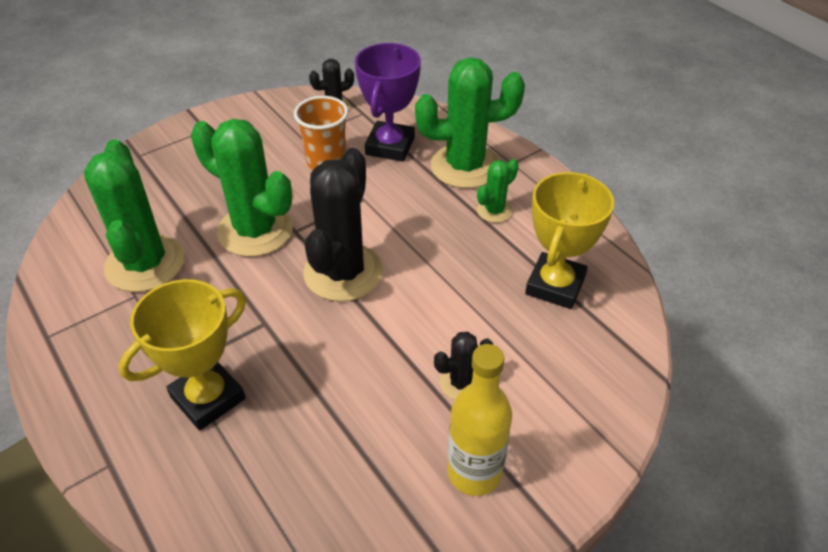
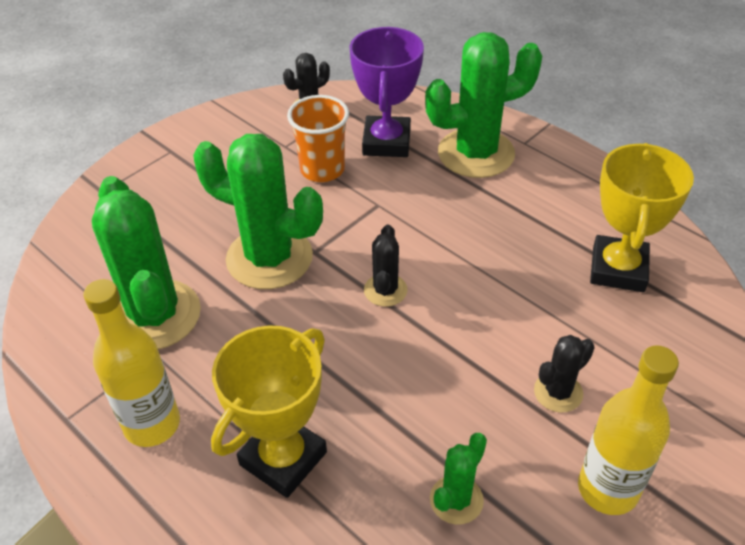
camera: 10 degrees left, 0 degrees up
(112, 352) = (152, 424): none -> yellow bottle
(343, 272) = (385, 290): black cactus -> black cactus, size x0.49
(494, 211) = (525, 197): green cactus -> green cactus (456, 500)

